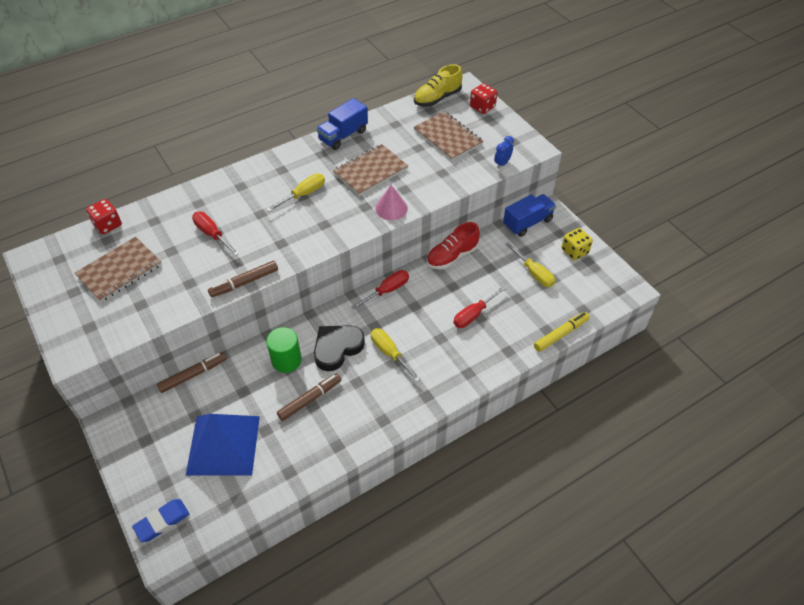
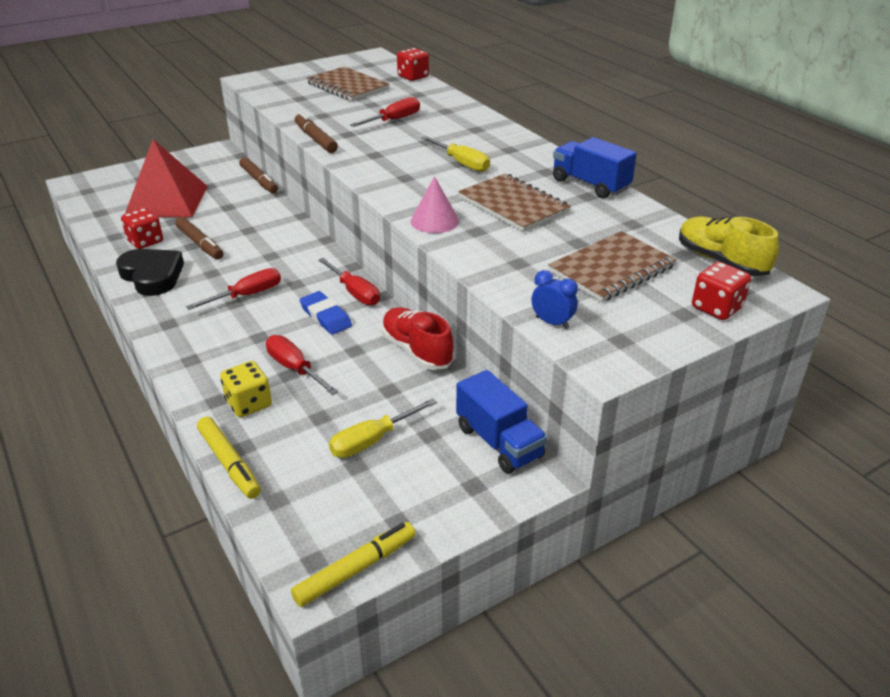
camera: 90 degrees right, 15 degrees down
(162, 521) = (101, 180): blue eraser -> blue eraser (326, 316)
(223, 445) = (167, 201): blue pyramid -> red pyramid
(286, 360) = (260, 228): green cylinder -> none
(302, 443) = (145, 241): none -> red dice
(337, 348) = (267, 258): black heart -> black heart (152, 276)
(389, 353) = (247, 295): yellow screwdriver -> red screwdriver
(574, 251) = (424, 503): yellow dice -> yellow dice (249, 404)
(620, 274) = (356, 569): none -> yellow marker

